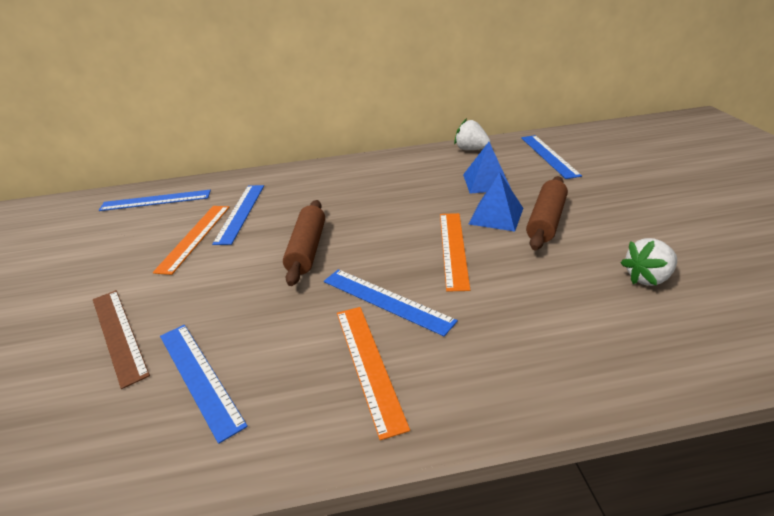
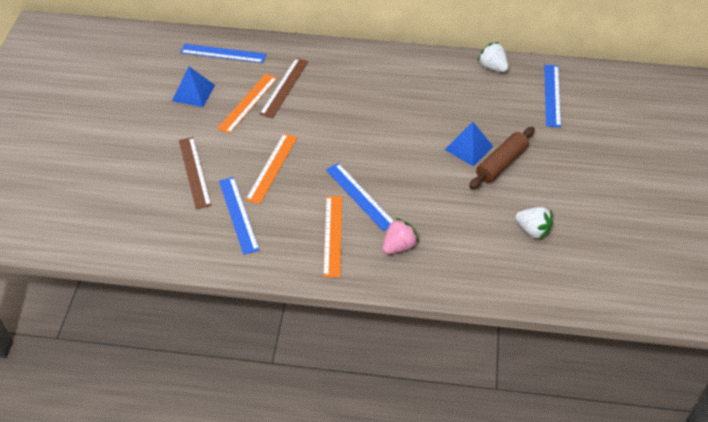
camera: 15 degrees right, 15 degrees up
(241, 213) = (284, 87): blue ruler -> brown ruler
(307, 249) = (323, 138): brown rolling pin -> none
(453, 249) = (422, 168): orange ruler -> orange ruler (272, 168)
(480, 351) = (398, 246): none -> pink strawberry
(486, 182) = (482, 110): blue pyramid -> blue pyramid (193, 93)
(647, 278) = (533, 230): white strawberry -> white strawberry turned 135 degrees counterclockwise

